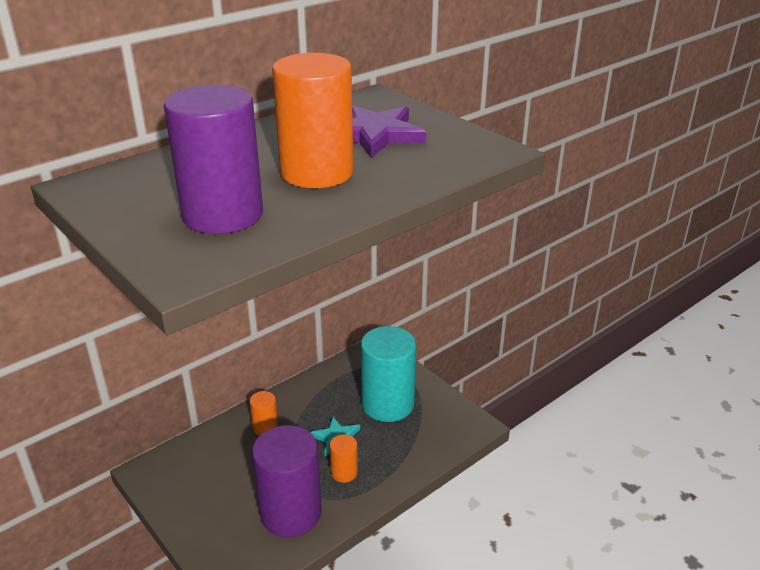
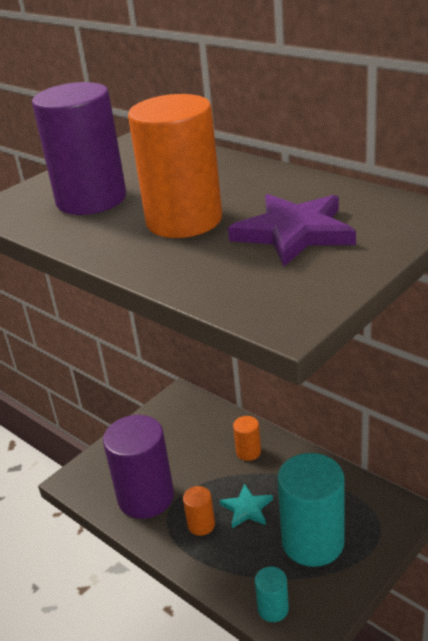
camera: 85 degrees right, 0 degrees up
(446, 438) = (273, 609): none -> turquoise cylinder

